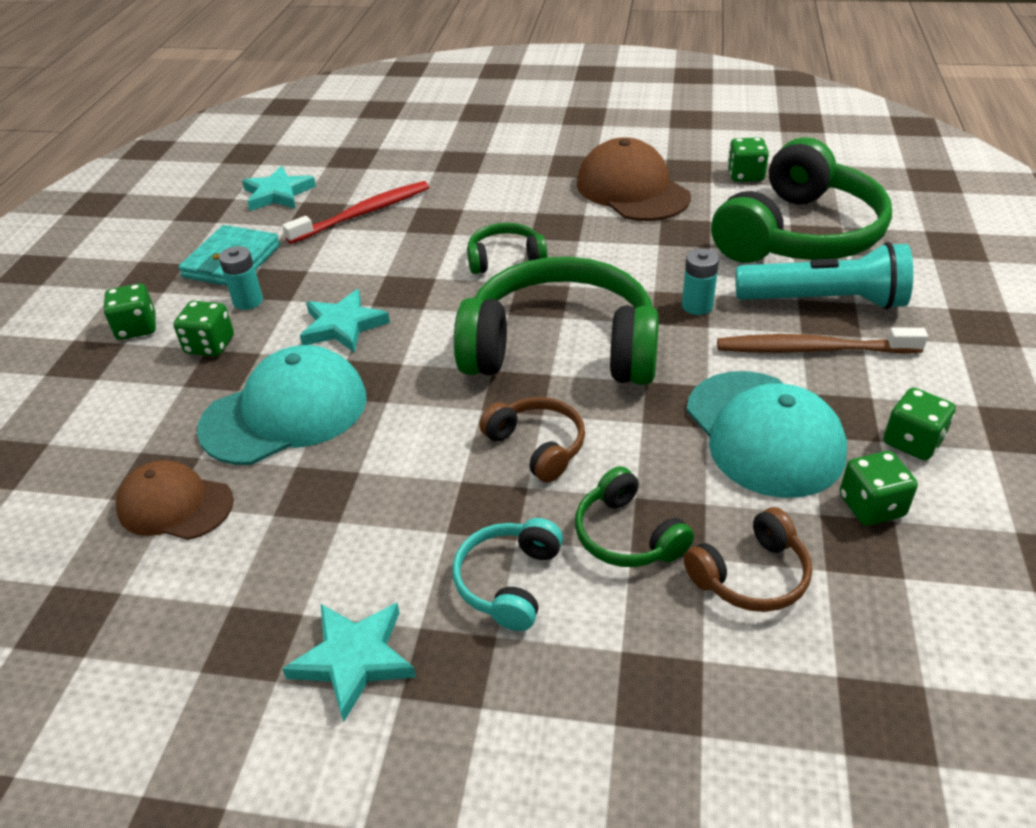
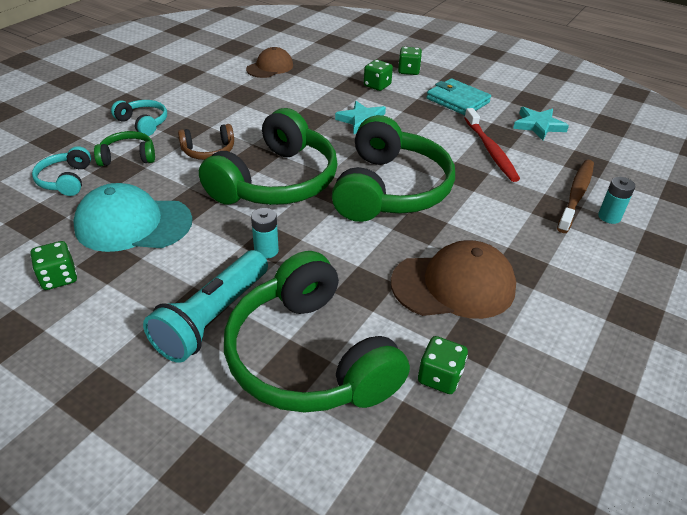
camera: 110 degrees right, 0 degrees up
(248, 301) = (410, 99): turquoise battery -> turquoise battery (609, 217)
(285, 412) = (304, 95): turquoise cap -> none
(353, 659) = (152, 87): turquoise star -> none
(505, 259) = (390, 189): green headphones -> green headphones, size x2.18
(751, 576) = (66, 180): brown headphones -> turquoise headphones
(812, 349) = (173, 281): brown toothbrush -> brown toothbrush (576, 195)
(871, 506) = (47, 235): green dice -> none

